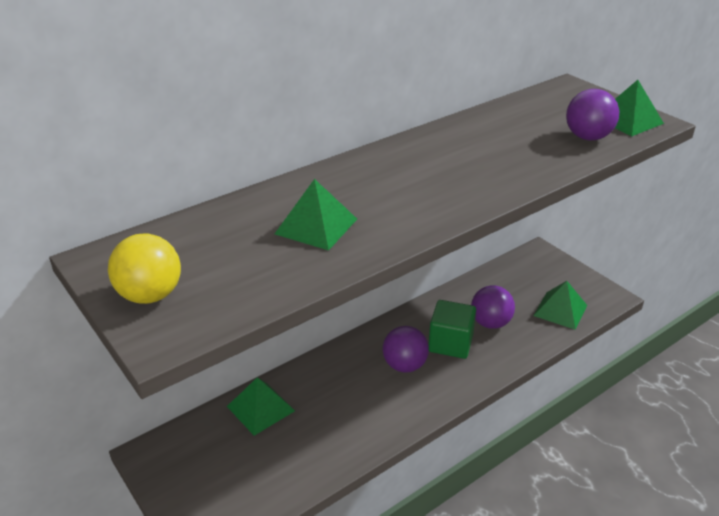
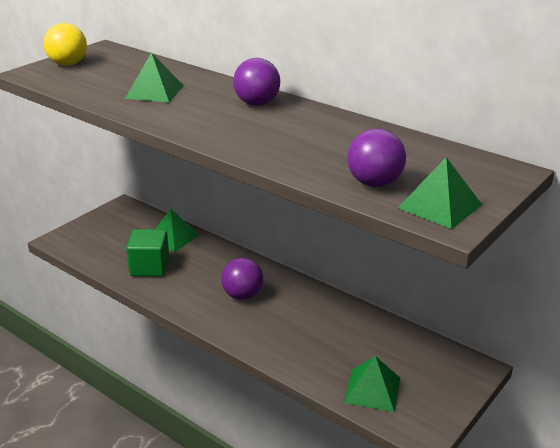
camera: 75 degrees right, 5 degrees down
(450, 343) = (282, 318): green cube -> green cube (149, 267)
(490, 323) = (324, 340): purple ball -> purple ball (257, 103)

